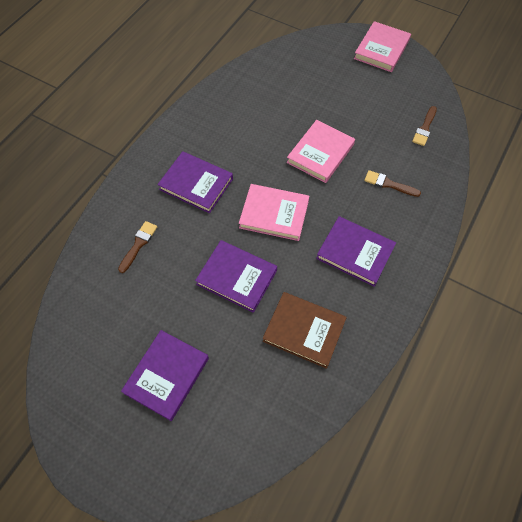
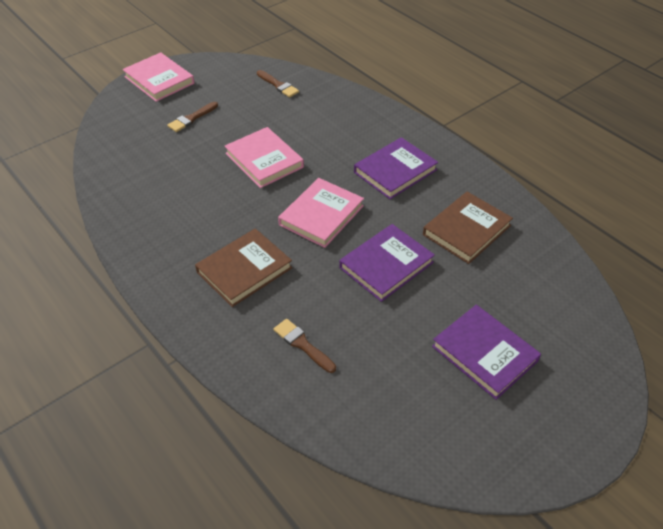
camera: 70 degrees left, 15 degrees down
(196, 184) = (244, 270): purple book -> brown book
(388, 184) = (329, 127): brown brush -> brown brush (191, 118)

